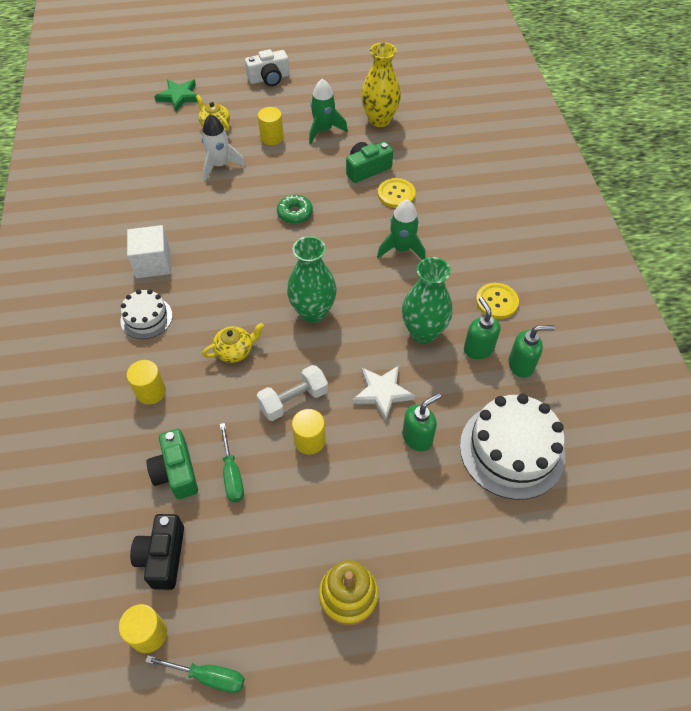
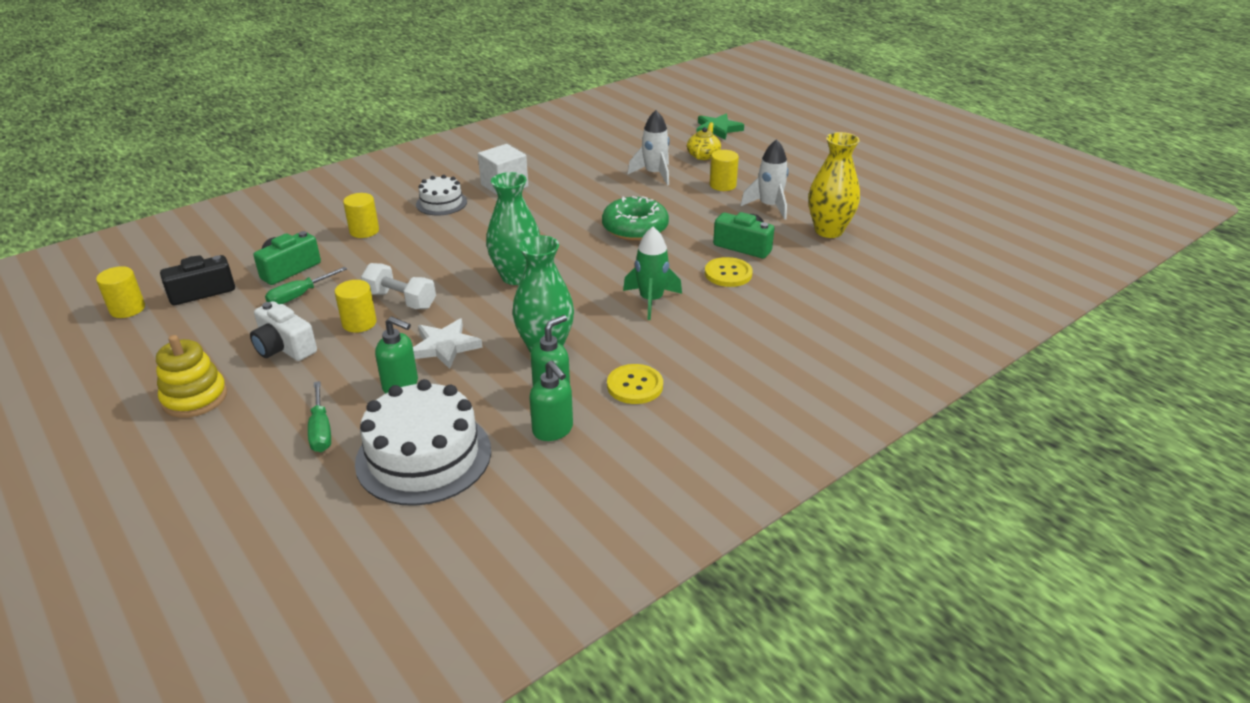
camera: 60 degrees right, 20 degrees down
(209, 676) = (94, 350): green screwdriver -> green screwdriver (321, 431)
(235, 350) = (437, 253): yellow teapot -> none
(269, 78) = (803, 158): white camera -> white camera (284, 347)
(295, 213) = (635, 228): green donut -> green donut, size x1.63
(324, 130) = (769, 206): green rocket -> white rocket

